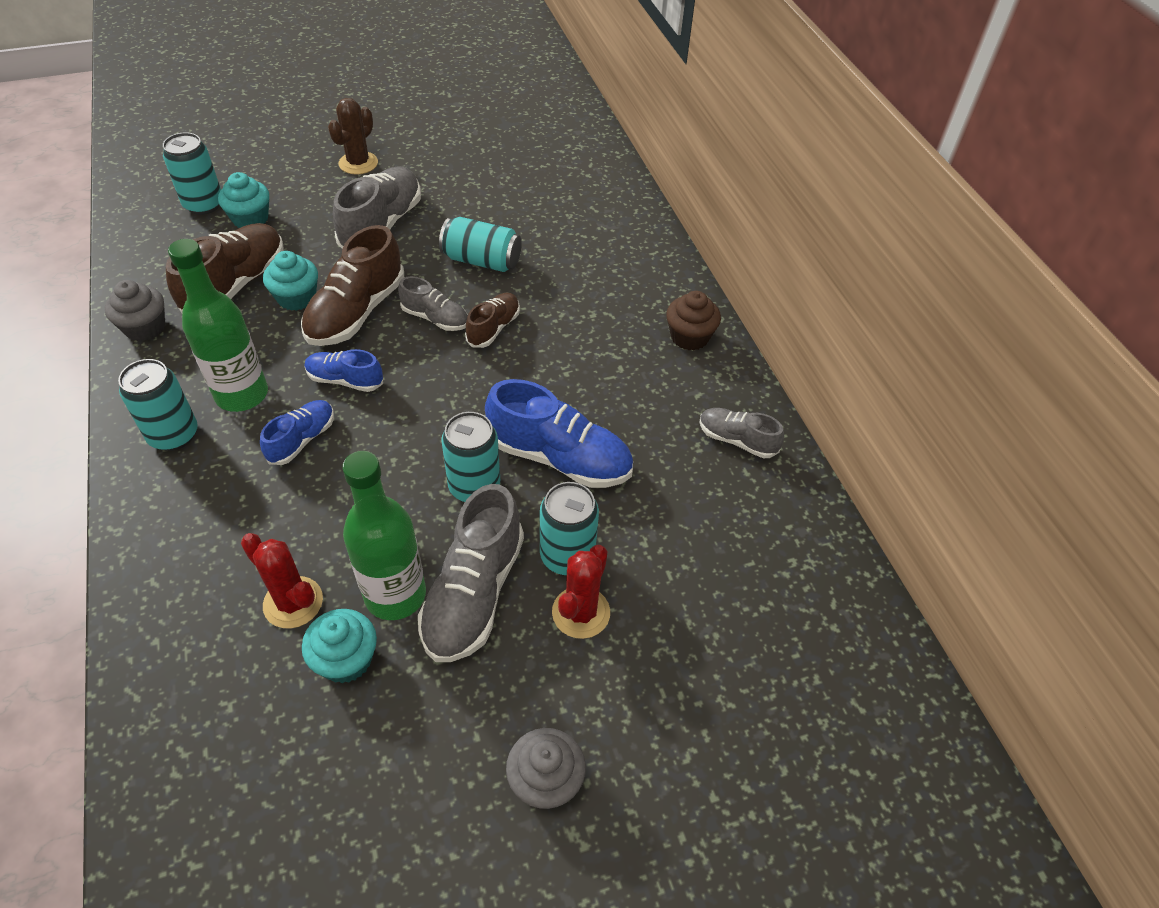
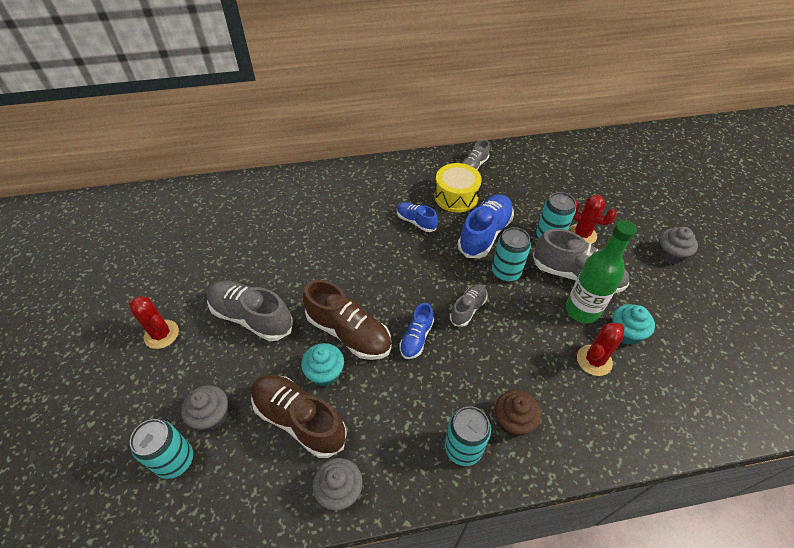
camera: 80 degrees left, 0 degrees up
(242, 394) = (425, 404): green bottle -> none
(250, 219) = (211, 416): turquoise cupcake -> grey cupcake
(302, 440) = (469, 362): blue shoe -> blue shoe (416, 222)
(358, 163) = (161, 334): brown cactus -> red cactus
(435, 318) = (363, 286): grey shoe -> grey shoe (468, 309)
(481, 260) = (310, 259): turquoise can -> none
(493, 328) = (377, 256): brown shoe -> none
(646, 416) = (456, 196): none -> yellow drum
(689, 337) = (398, 172): brown cupcake -> brown cupcake (513, 421)

